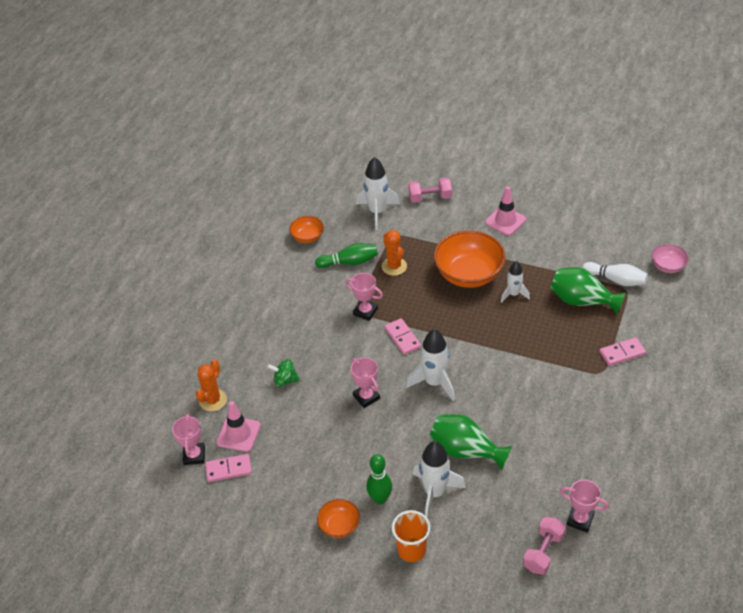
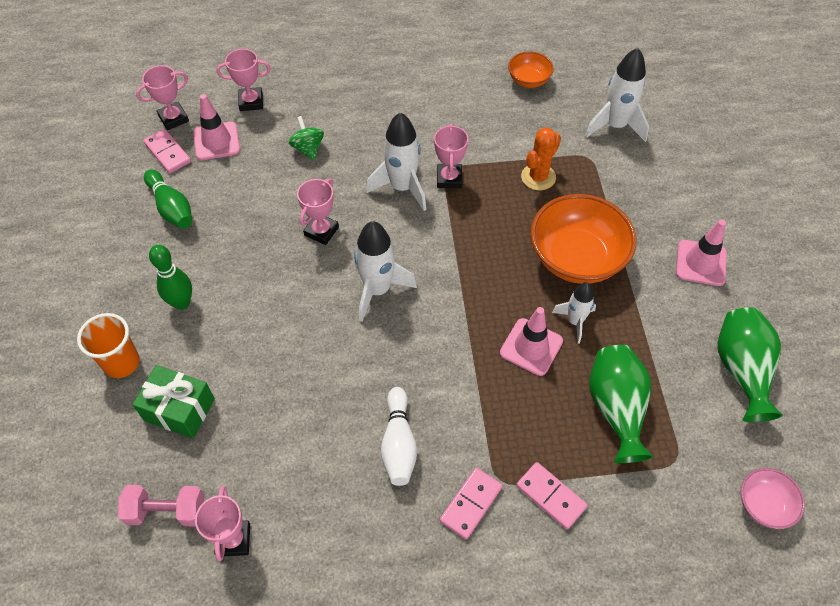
camera: 60 degrees right, 10 degrees up
(213, 400) = (251, 102): orange cactus -> pink trophy
(339, 526) = (130, 279): orange bowl -> none
(349, 262) = (516, 133): green bowling pin -> green bowling pin (171, 208)
(402, 338) = (430, 230): pink domino -> pink domino (471, 504)
(430, 198) = (679, 167): pink dumbbell -> none
(435, 493) = (211, 355): white rocket -> white rocket (402, 187)
(465, 450) = (288, 364): green vase -> green vase (742, 370)
(469, 524) = (179, 409): none -> green gift
(520, 322) = (531, 347): none -> pink traffic cone
(616, 280) = (686, 440): white bowling pin -> white bowling pin (399, 444)

